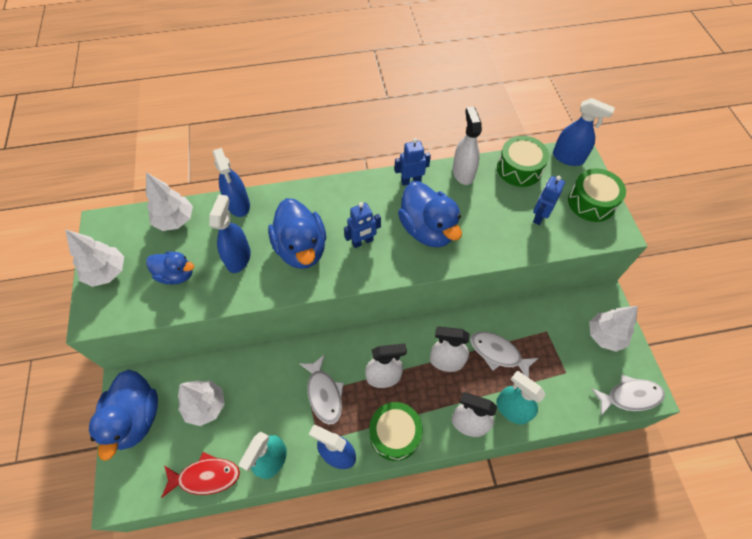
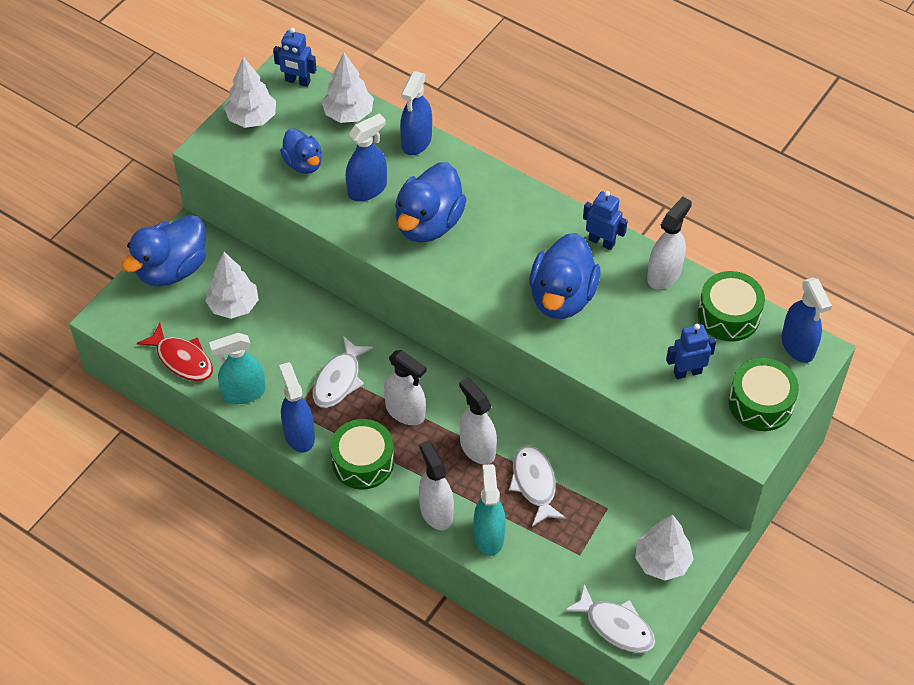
camera: 45 degrees right, 5 degrees down
(362, 242) = (489, 260): blue robot -> blue robot (297, 81)

